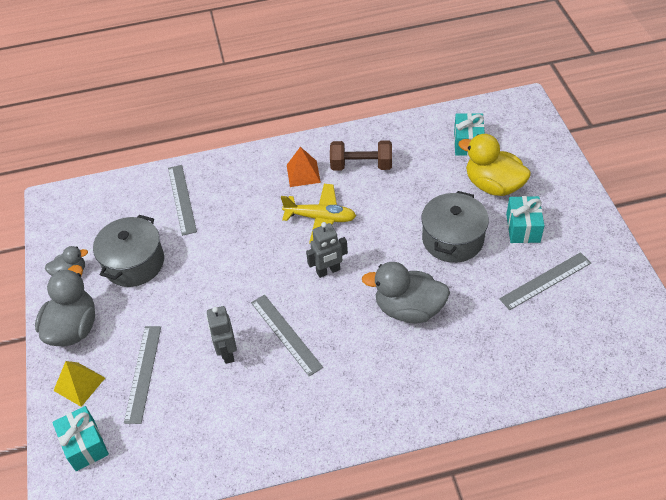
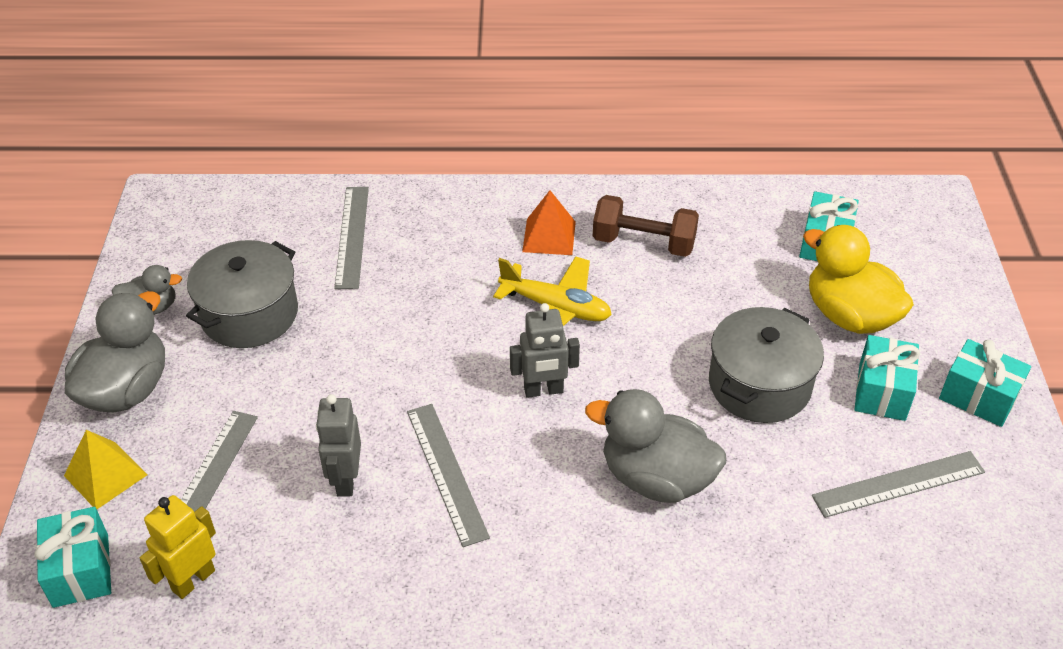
camera: 10 degrees right, 5 degrees down
(155, 434) = (193, 580): none -> yellow robot
(577, 219) = (978, 397): none -> turquoise gift

